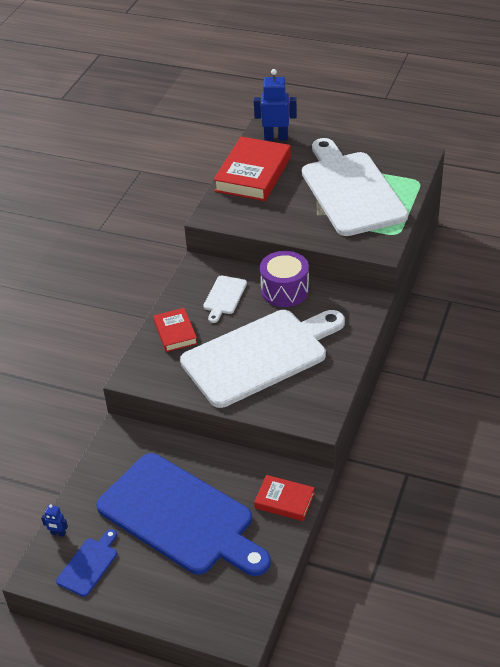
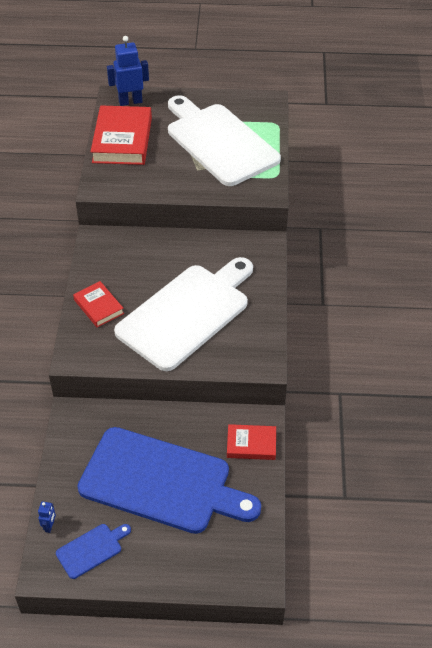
camera: 20 degrees left, 5 degrees up
(58, 533) = (49, 526): blue robot -> blue robot turned 75 degrees counterclockwise
(89, 564) = (91, 549): blue cutting board -> blue cutting board turned 45 degrees clockwise
(224, 297) = (132, 263): white cutting board -> none
(285, 290) = (186, 247): purple drum -> none

